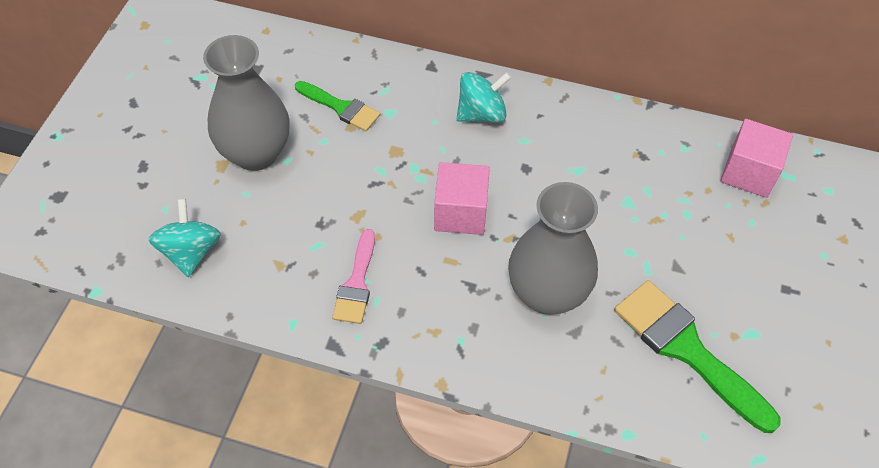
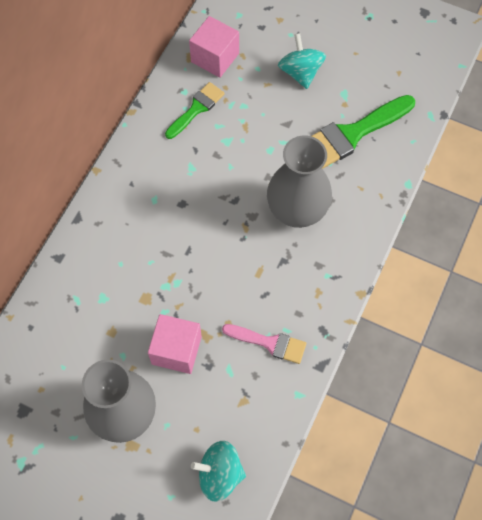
camera: 80 degrees left, 10 degrees up
(341, 107) = (88, 338): green brush -> green brush (196, 109)
(460, 212) = (216, 258): pink cube -> pink cube (176, 350)
(481, 114) = (120, 226): turquoise spinning top -> turquoise spinning top (300, 72)

